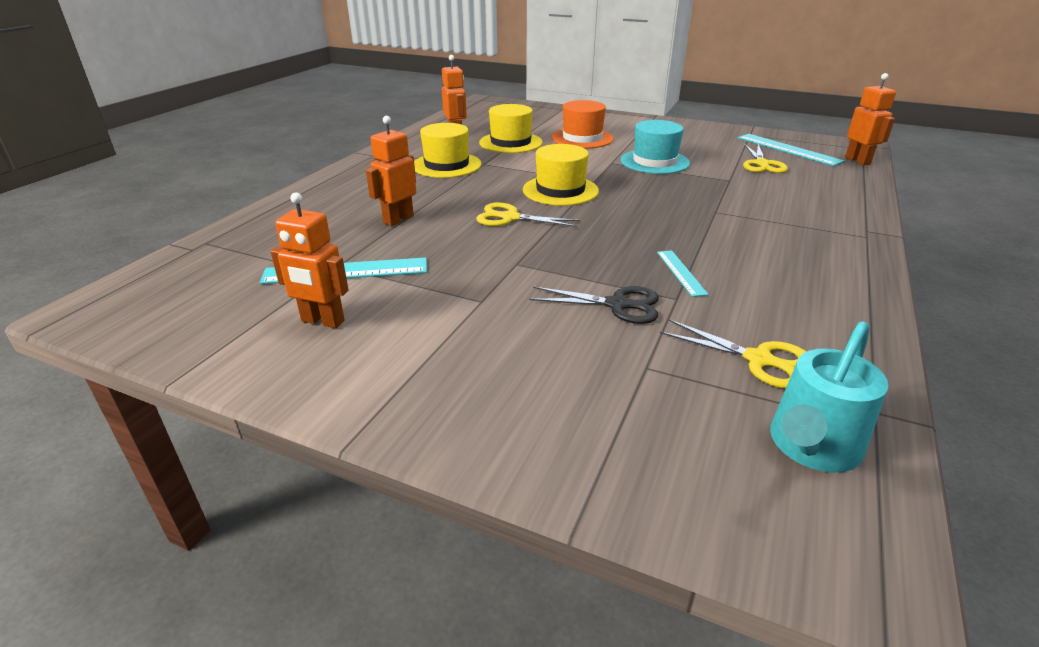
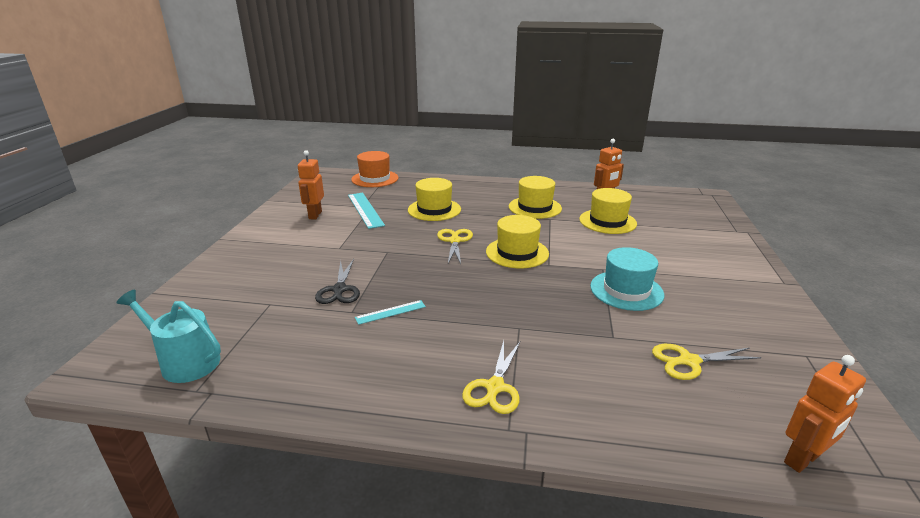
camera: 75 degrees right, 5 degrees down
(398, 219) = (434, 209): orange robot -> yellow hat
(582, 138) = (655, 249): orange hat -> orange hat (375, 179)
(760, 360) = (274, 345): yellow scissors -> yellow scissors (494, 388)
(788, 149) = (776, 387): turquoise ruler -> none

